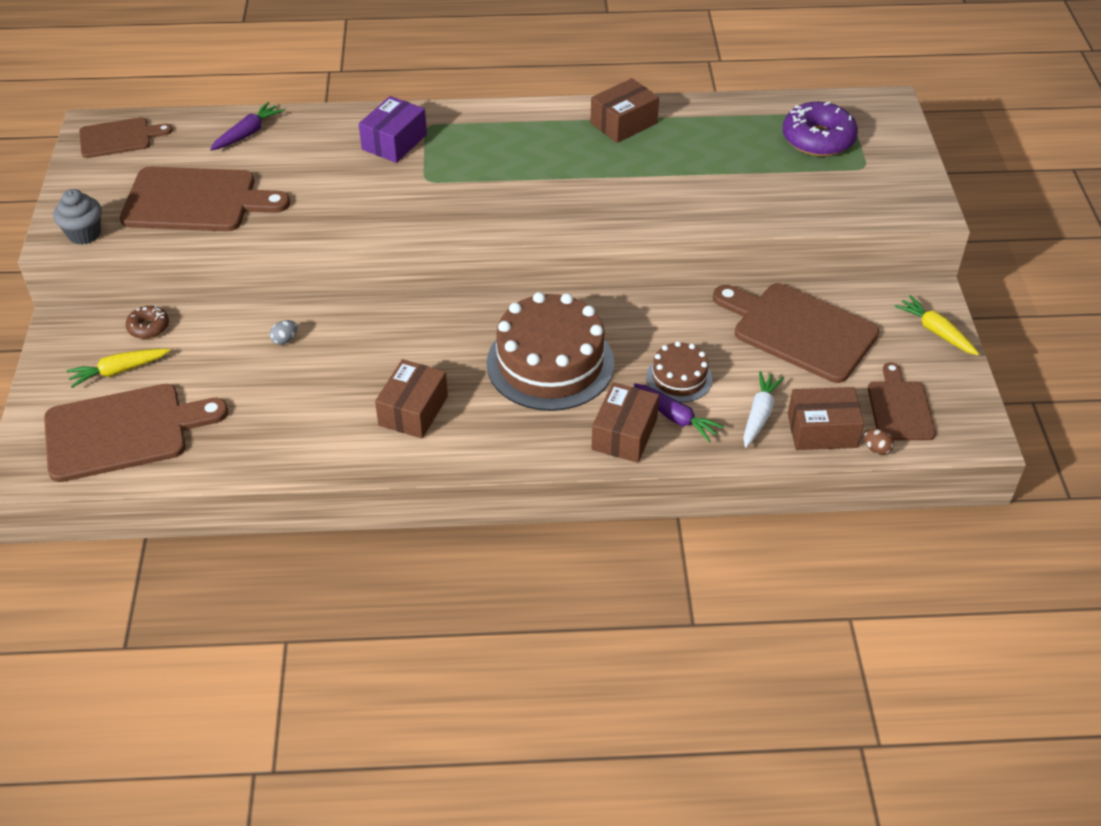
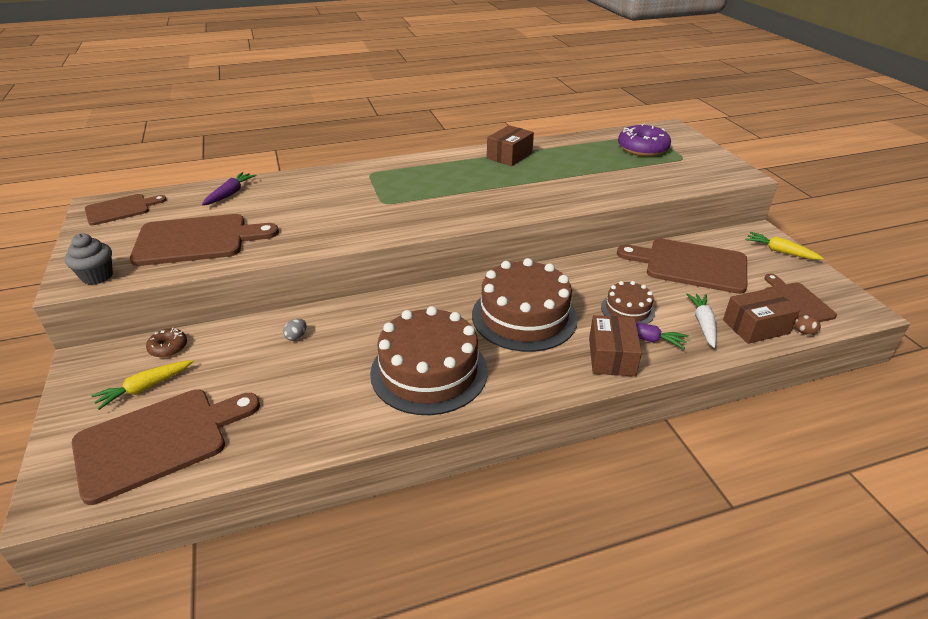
camera: 15 degrees left, 10 degrees down
(394, 142) = (349, 185): purple box -> none
(413, 411) = (429, 371): brown box -> brown cake

